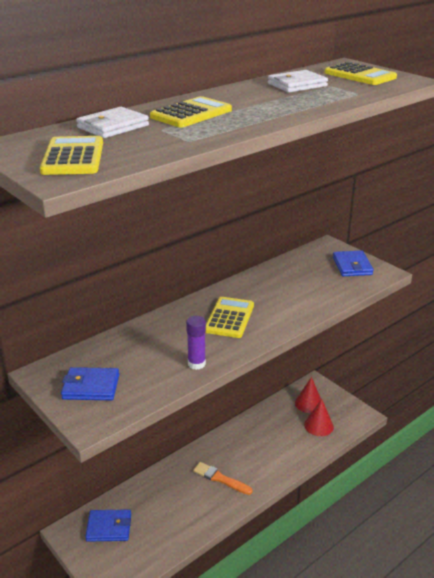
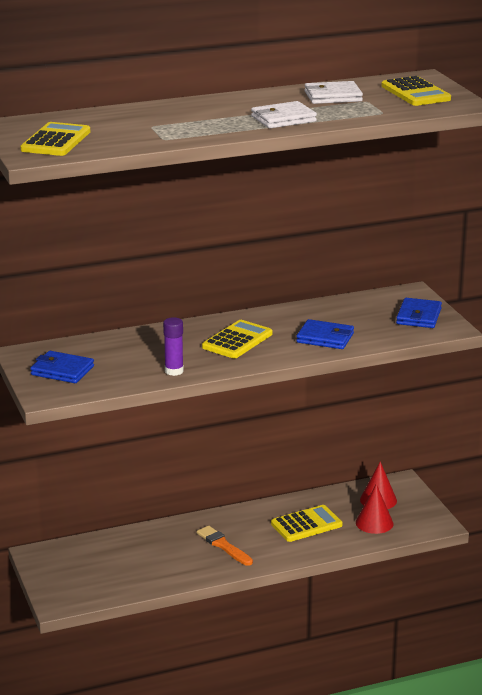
camera: 20 degrees right, 5 degrees down
(109, 527) = (79, 560): blue wallet -> blue wallet (325, 338)
(113, 127) = (111, 118): white wallet -> white wallet (283, 119)
(191, 114) = (193, 115): yellow calculator -> yellow calculator (306, 524)

